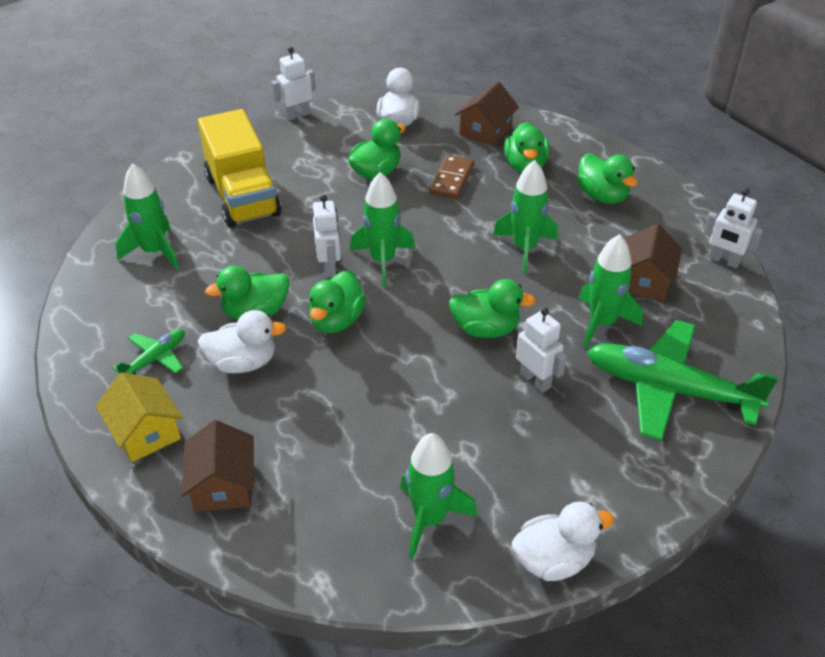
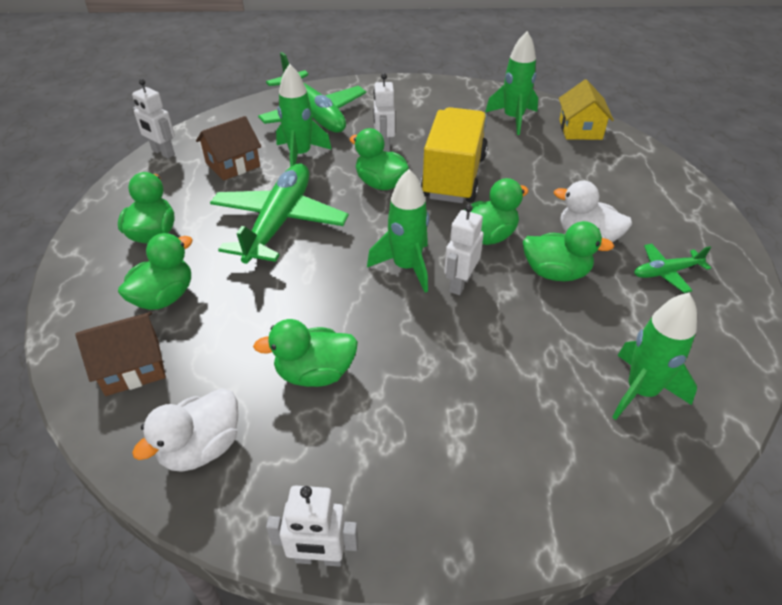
camera: 145 degrees left, 0 degrees up
(145, 432) = (685, 223): yellow house -> yellow house (580, 129)
(223, 485) = (634, 175): brown house -> none
(242, 196) = (498, 423): yellow truck -> yellow truck (454, 177)
(451, 179) = (251, 320): brown domino -> none
(524, 248) = (279, 222): green rocket -> green plane
(553, 560) = (463, 87): white duck -> none
(724, 261) = (163, 153): white robot -> white robot turned 150 degrees clockwise

